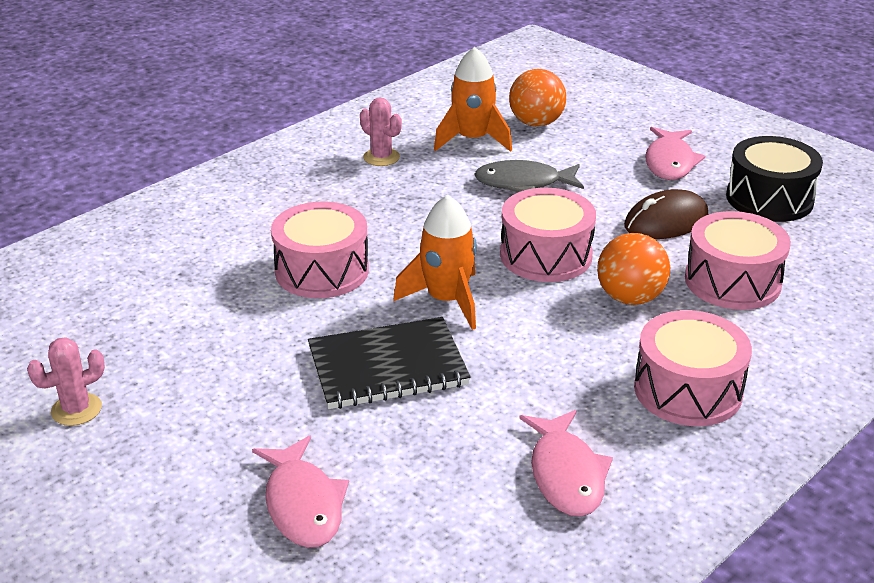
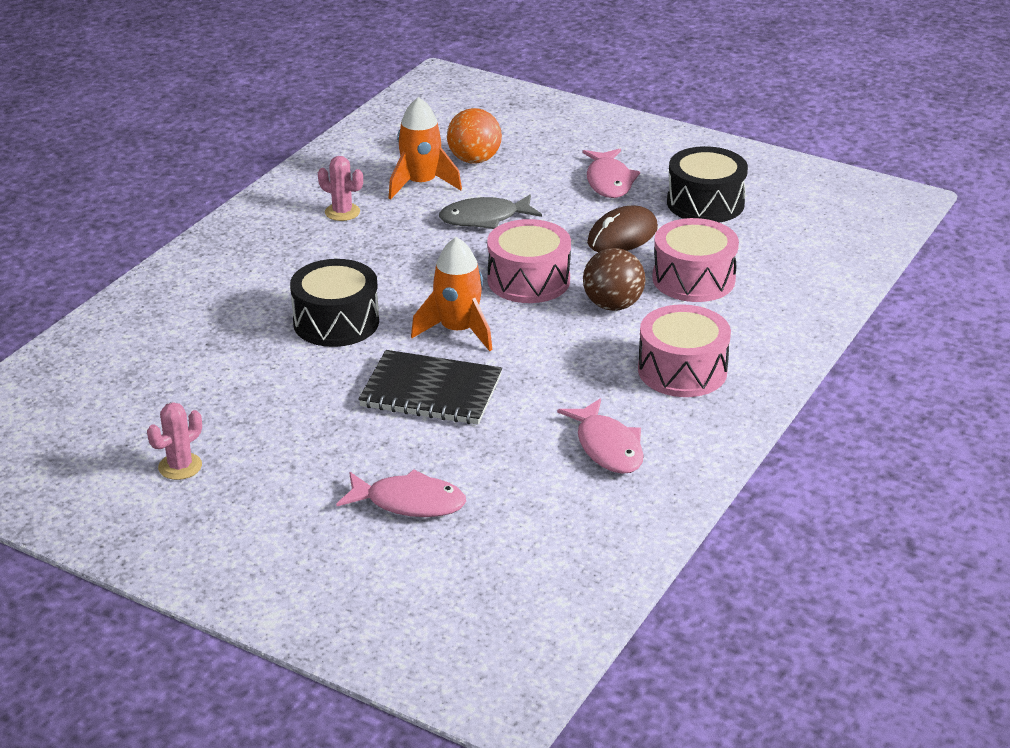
camera: 15 degrees left, 0 degrees up
(303, 504) = (409, 502): pink fish -> pink fish turned 45 degrees counterclockwise
(322, 271) = (336, 322): pink drum -> black drum
(388, 367) = (431, 392): black notebook -> black notebook turned 45 degrees clockwise
(630, 298) = (612, 305): orange ball -> brown ball

